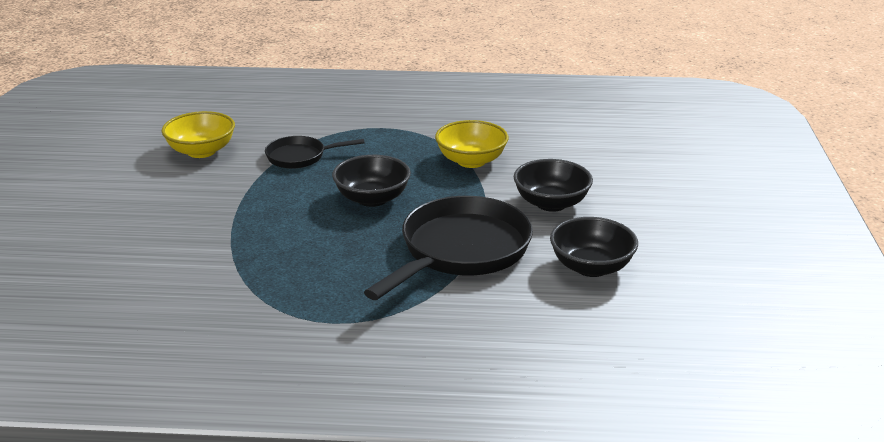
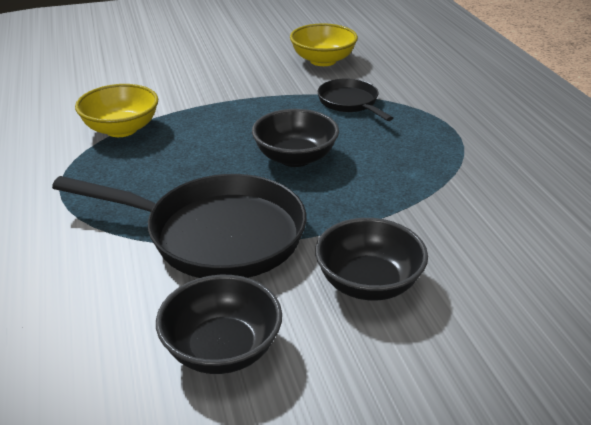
camera: 70 degrees right, 5 degrees up
(471, 161) = (428, 200): yellow bowl -> yellow bowl (121, 129)

